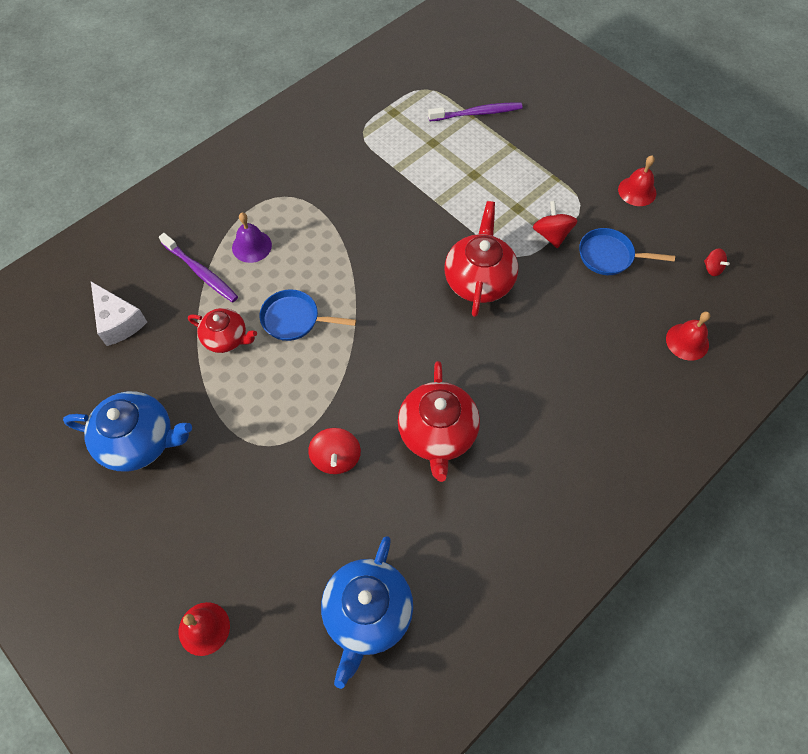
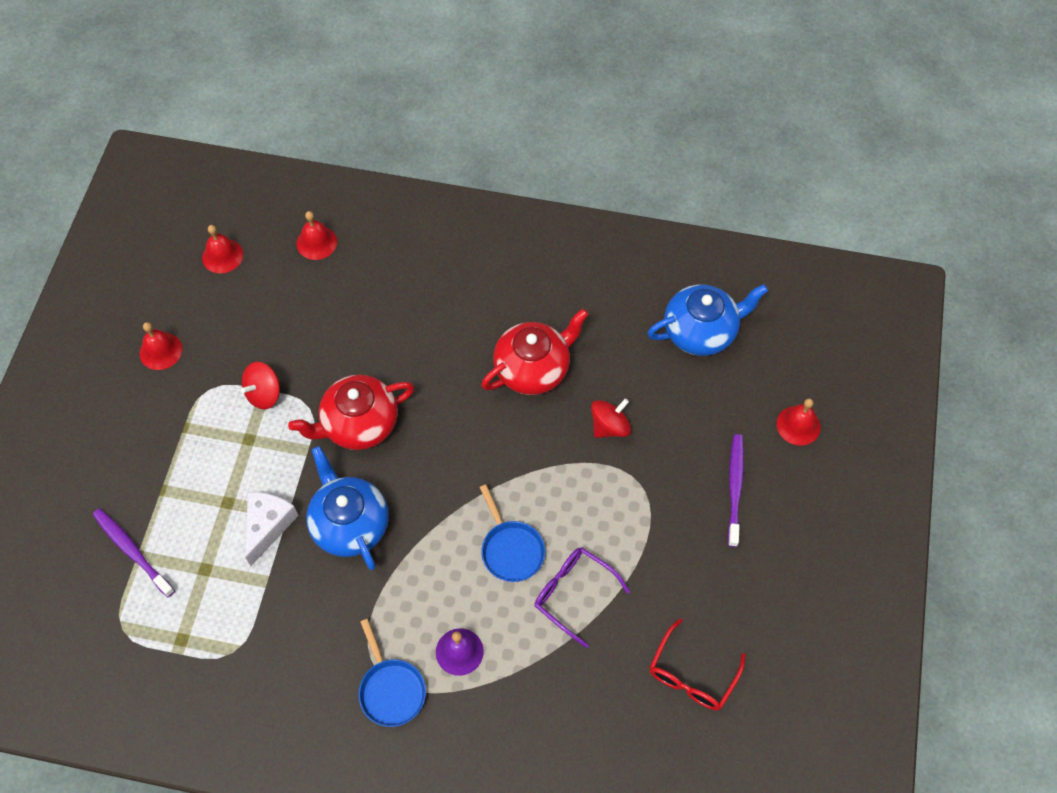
camera: 125 degrees left, 0 degrees up
(99, 375) = (692, 675): none -> red glasses
(118, 321) = (630, 707): white cheese -> white cheese (268, 526)
(139, 441) = (716, 586): blue teapot -> blue teapot (350, 524)
(201, 272) = (523, 675): purple toothbrush -> purple toothbrush (735, 487)
(226, 338) = (573, 593): red teapot -> purple glasses
(609, 256) = (259, 336): blue pan -> blue pan (391, 690)
(712, 268) = (222, 256): red spinning top -> red bell

